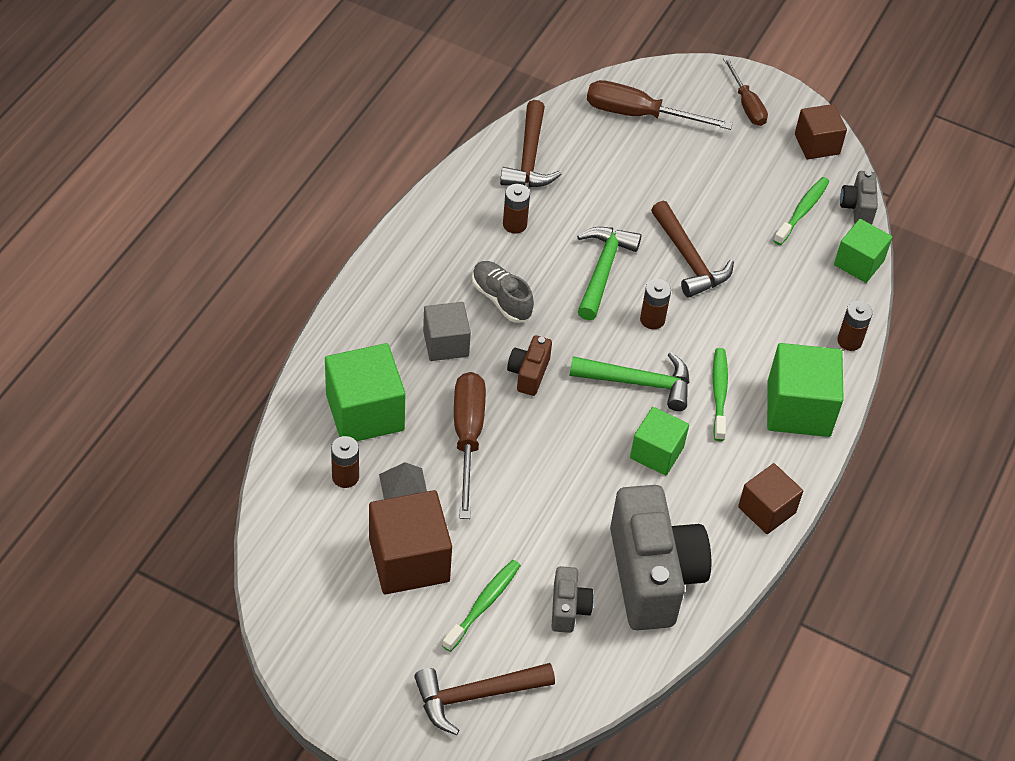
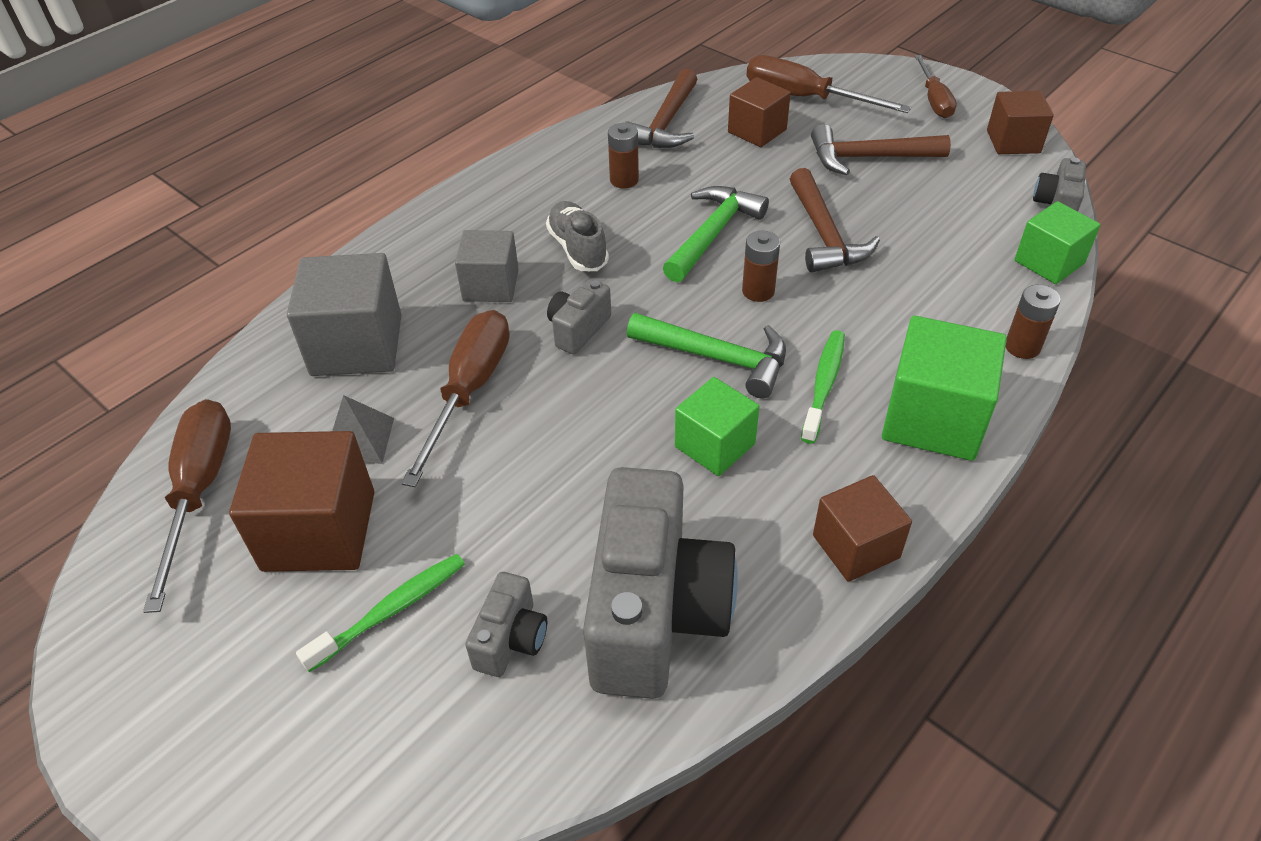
camera: 20 degrees right, 5 degrees down
(308, 546) = (200, 490): none -> brown screwdriver
(345, 477) = (293, 414): brown battery -> none
(365, 412) = (357, 345): green cube -> grey cube
(475, 696) = (314, 750): brown hammer -> brown hammer (868, 158)
(528, 373) = (578, 329): brown camera -> grey camera
(608, 157) = (757, 131): none -> brown cube
(802, 211) = (982, 202): green toothbrush -> none

